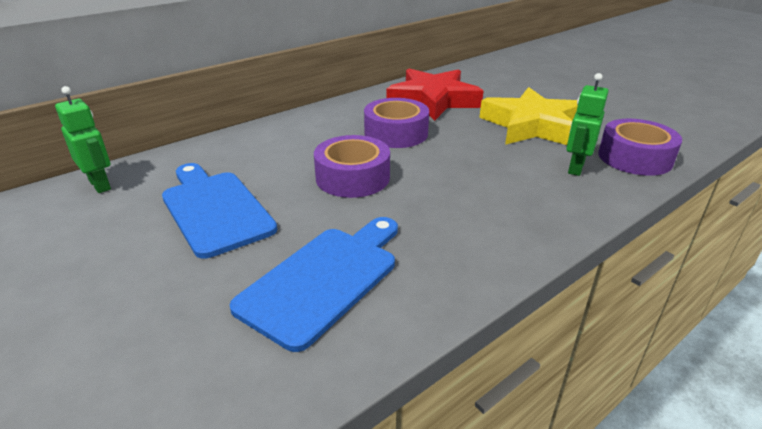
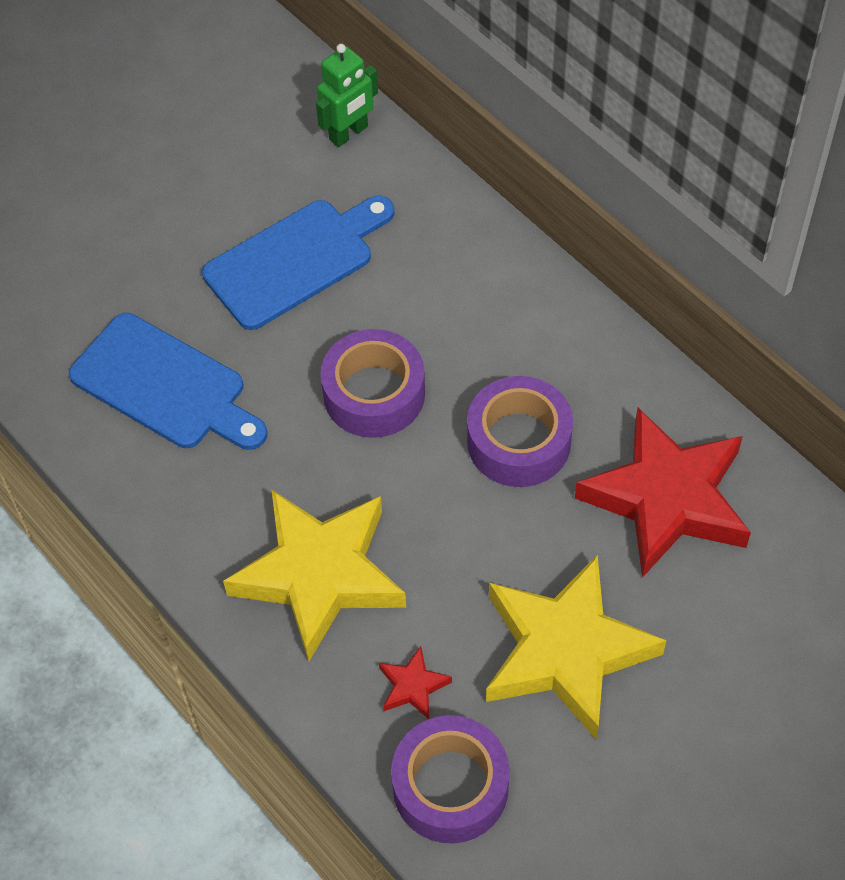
camera: 90 degrees right, 25 degrees up
(505, 200) = (319, 575): none -> yellow star
(575, 168) = (413, 686): green robot -> red star

